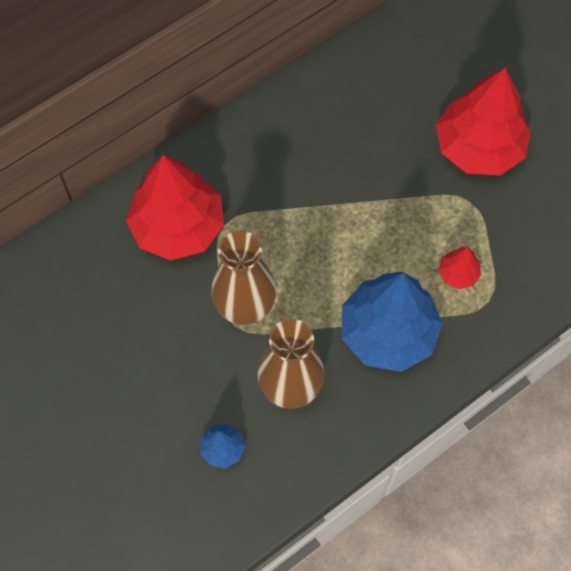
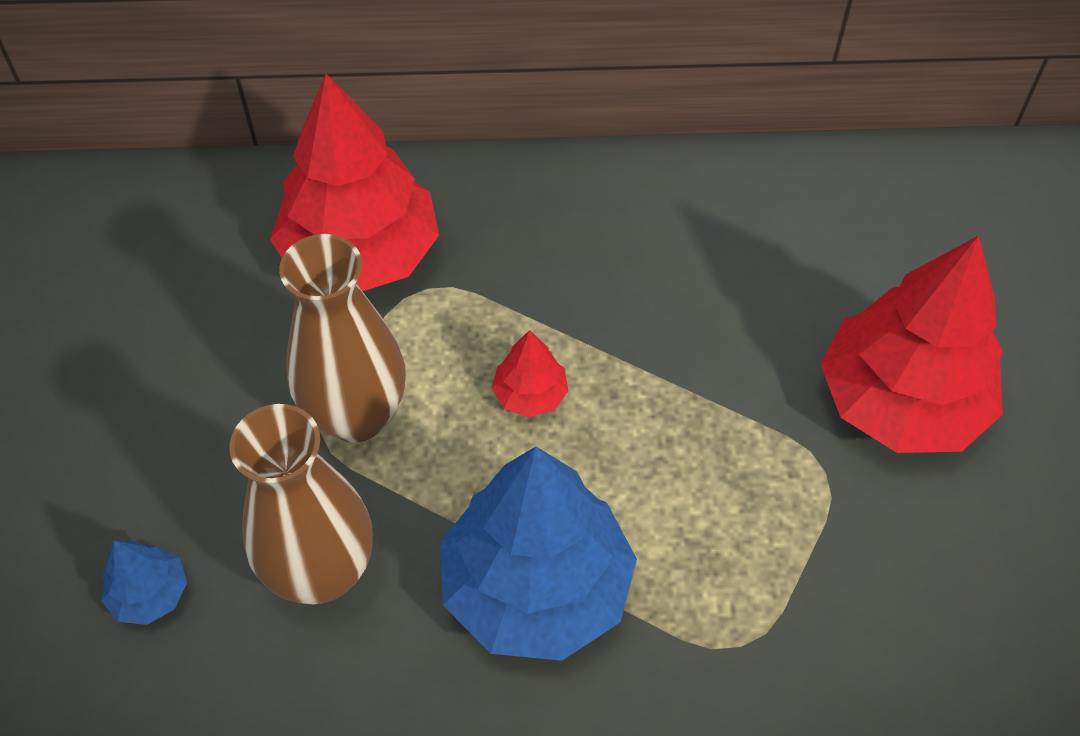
camera: 35 degrees right, 10 degrees down
(458, 273) = (721, 569): red tree -> red tree (530, 394)

